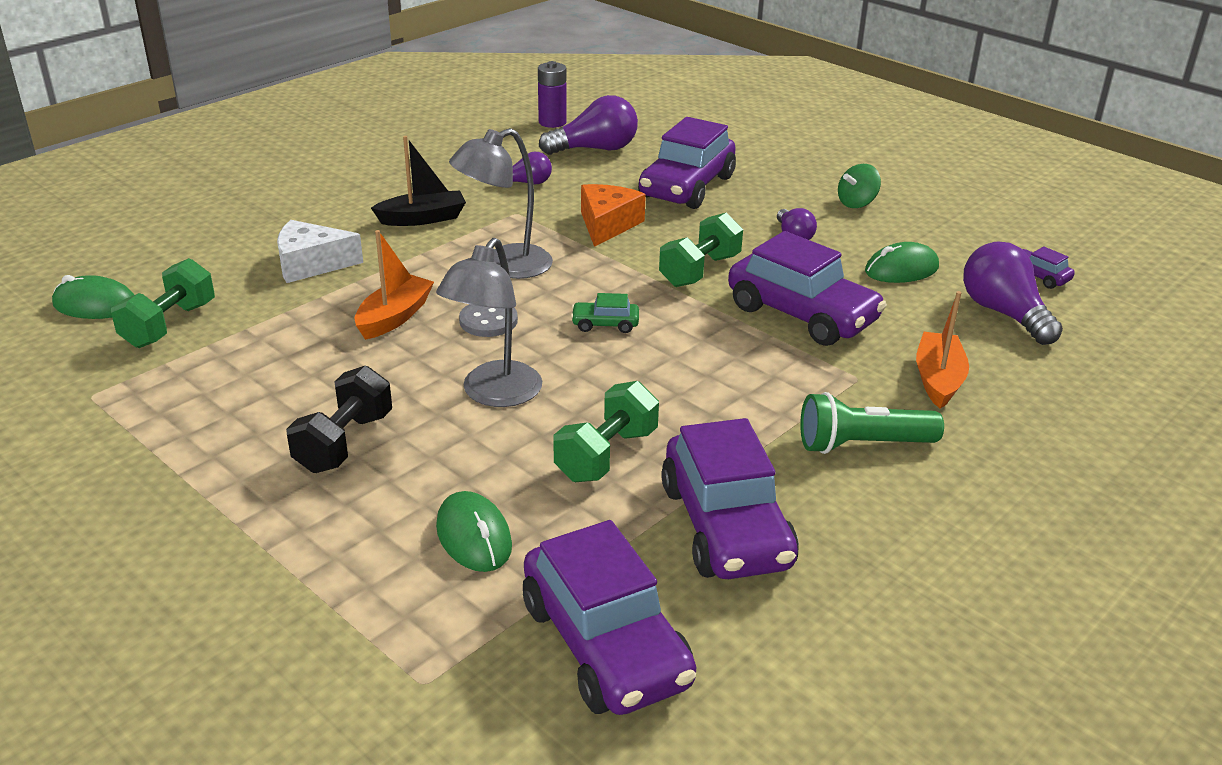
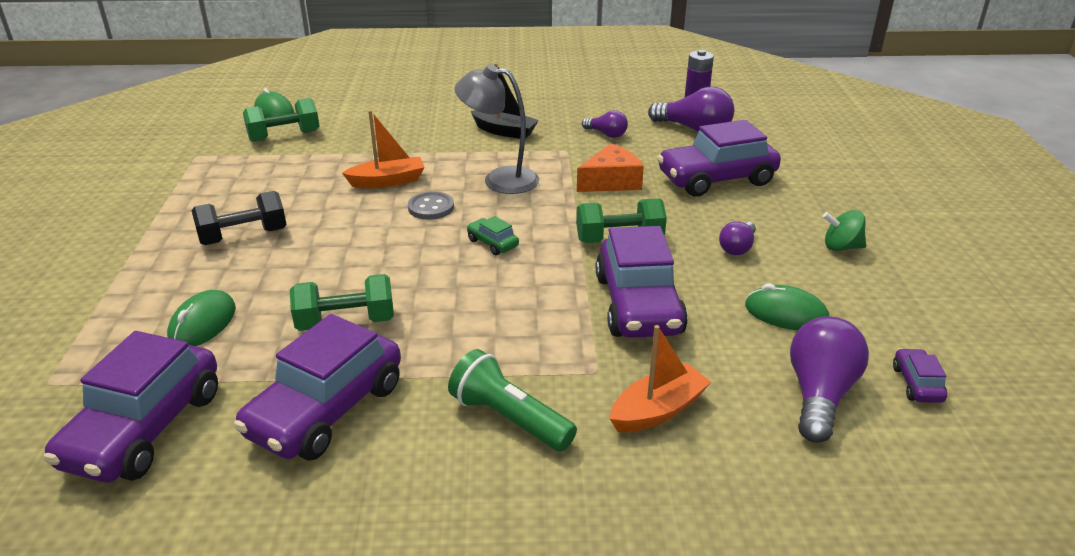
camera: 45 degrees right, 0 degrees up
(311, 264) = (401, 133): white cheese -> none
(494, 394) = (356, 251): grey lamp -> none

